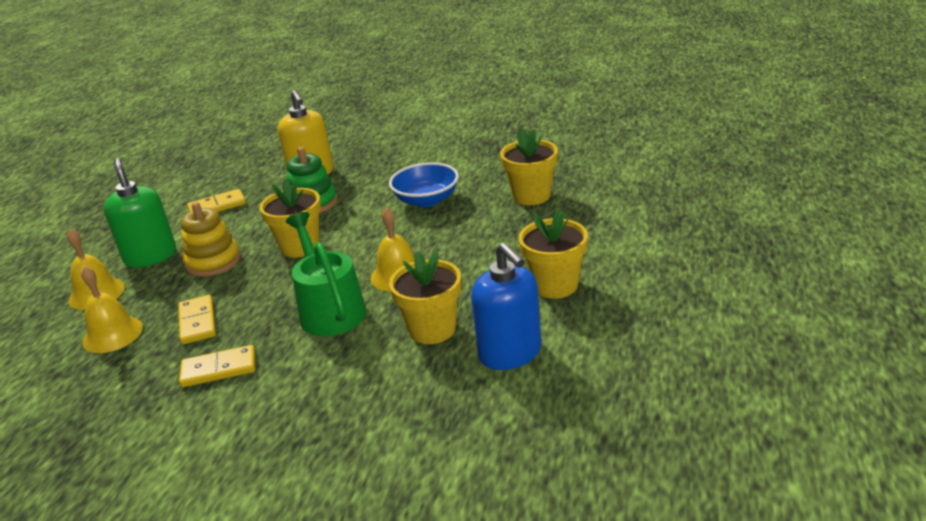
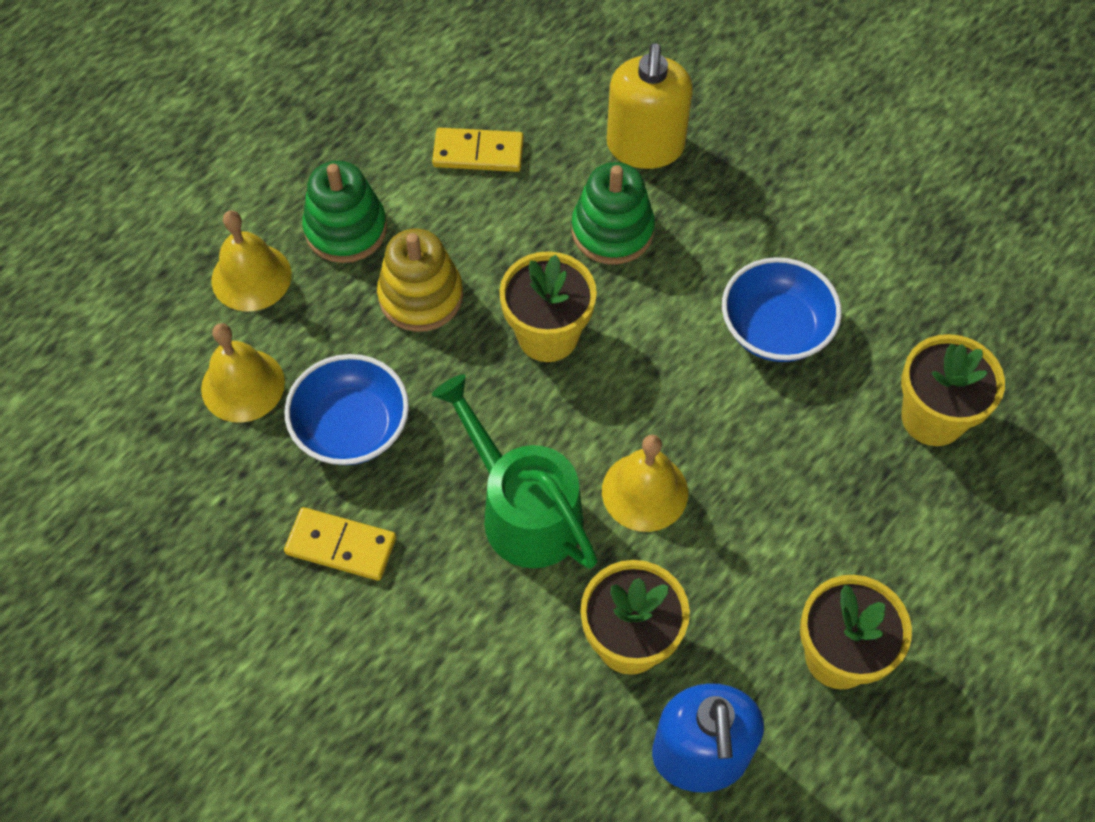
camera: 25 degrees right, 30 degrees up
(150, 256) = (346, 229): green soap dispenser -> green stacking toy
(198, 322) = (351, 427): yellow domino -> blue bowl
(329, 309) = (523, 510): green watering can -> green watering can turned 45 degrees counterclockwise

